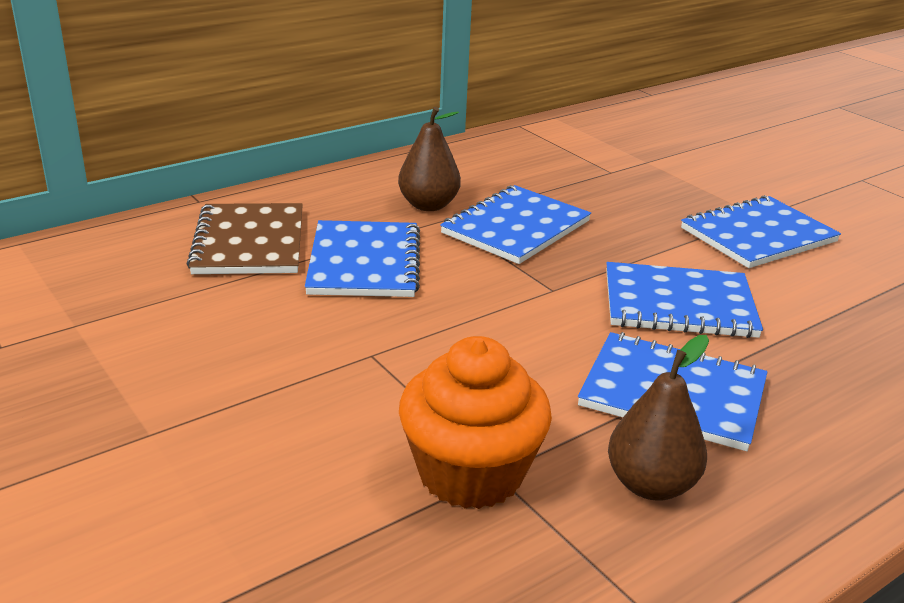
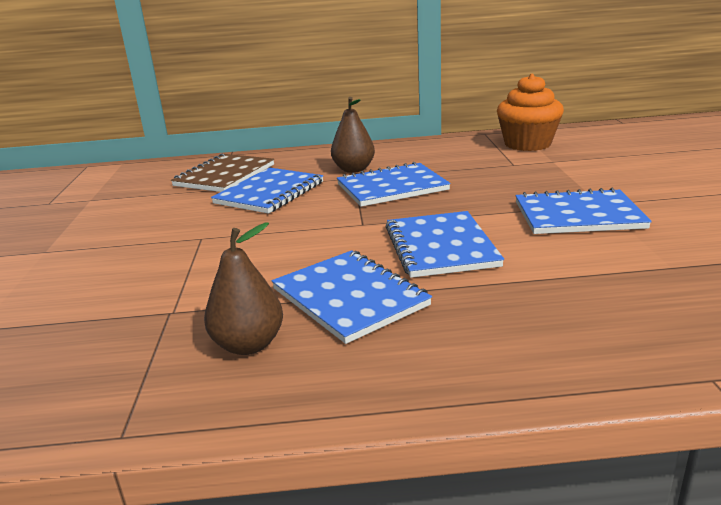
camera: 35 degrees right, 5 degrees down
(470, 473) = (156, 308): orange cupcake -> orange cupcake (527, 144)
(678, 304) = (440, 246): blue notebook -> blue notebook turned 45 degrees clockwise

